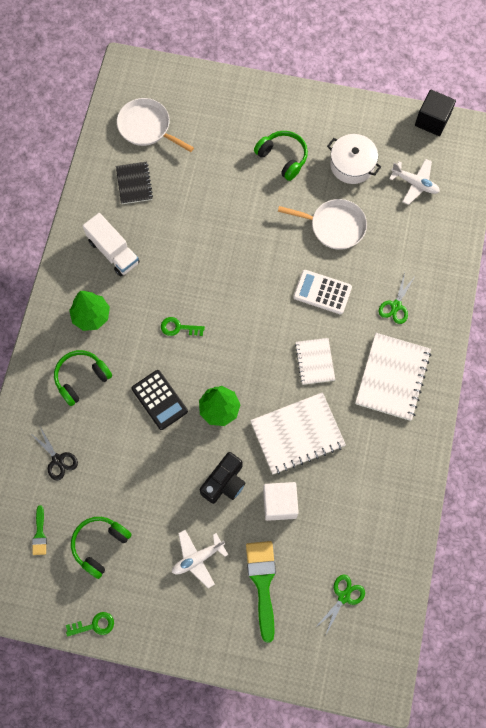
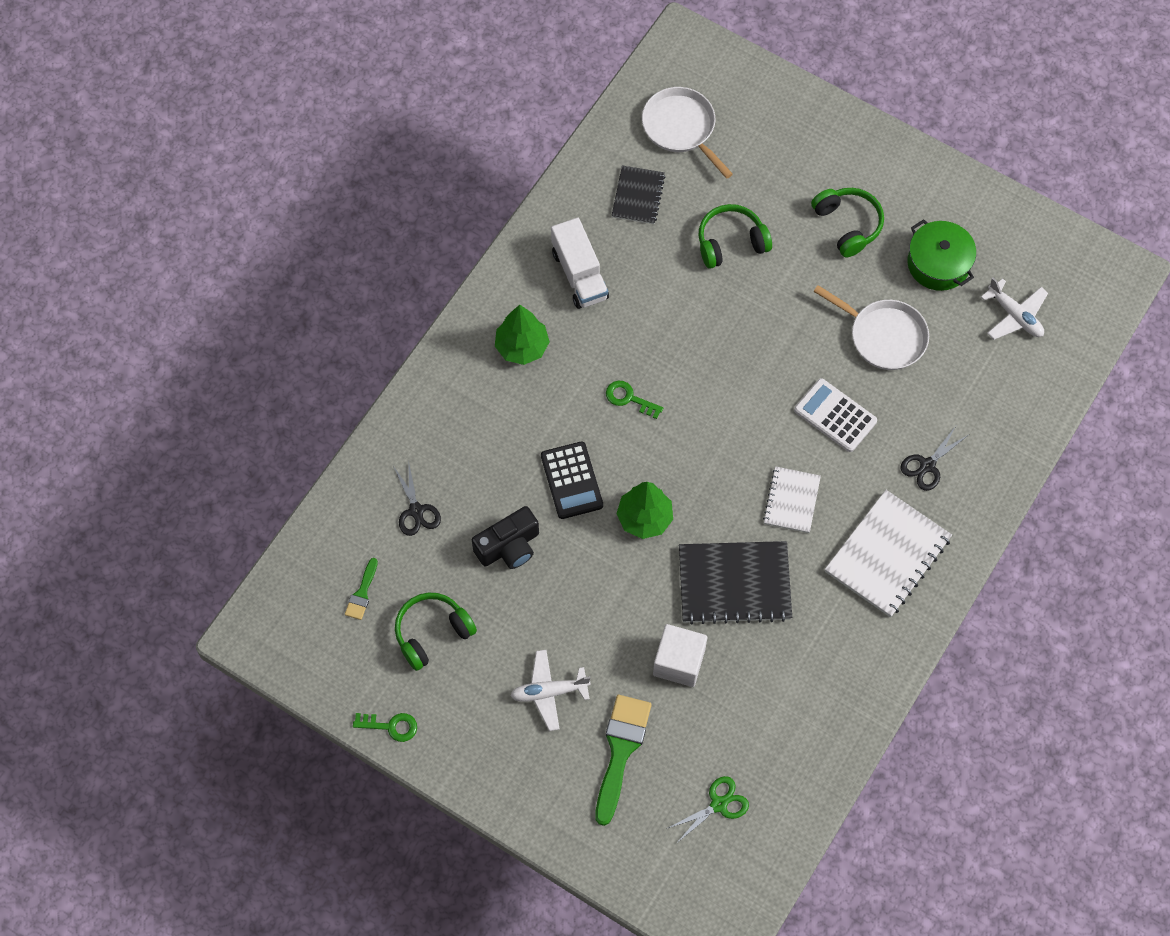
camera: 20 degrees right, 5 degrees down
(81, 378) = (482, 420): green headphones -> green headphones (731, 242)
(224, 482) = (617, 611): black camera -> black camera (509, 547)
(297, 434) = (734, 584): white notebook -> black notebook
(352, 165) = (938, 263): white pot -> green pot
(396, 306) = (927, 465): green scissors -> black scissors
(432, 120) = (1071, 240): black cube -> none

